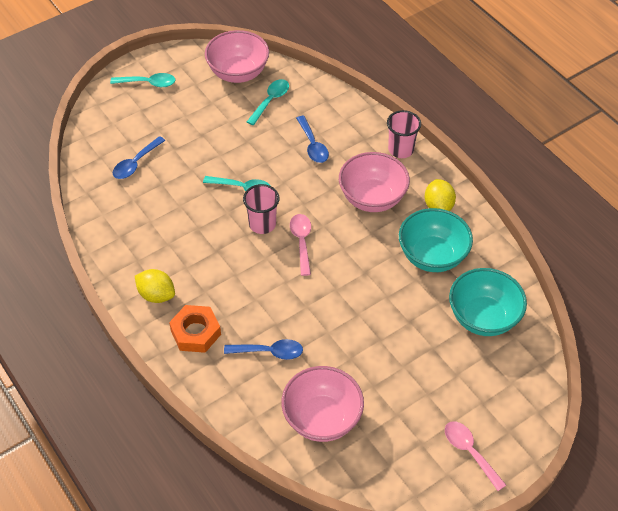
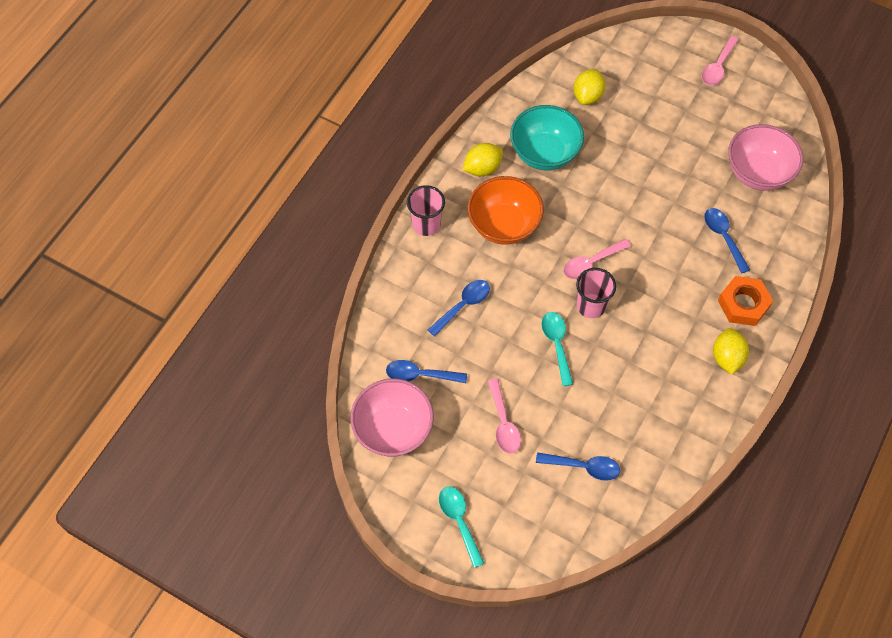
camera: 115 degrees left, 10 degrees up
(201, 132) = (503, 423): none -> pink spoon
(270, 101) = (420, 375): turquoise spoon -> blue spoon
(372, 198) = (504, 225): pink bowl -> orange bowl
(483, 318) = (587, 96): turquoise bowl -> yellow lemon

